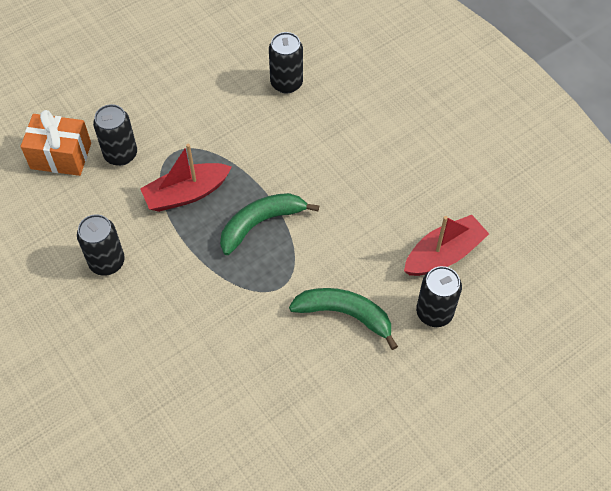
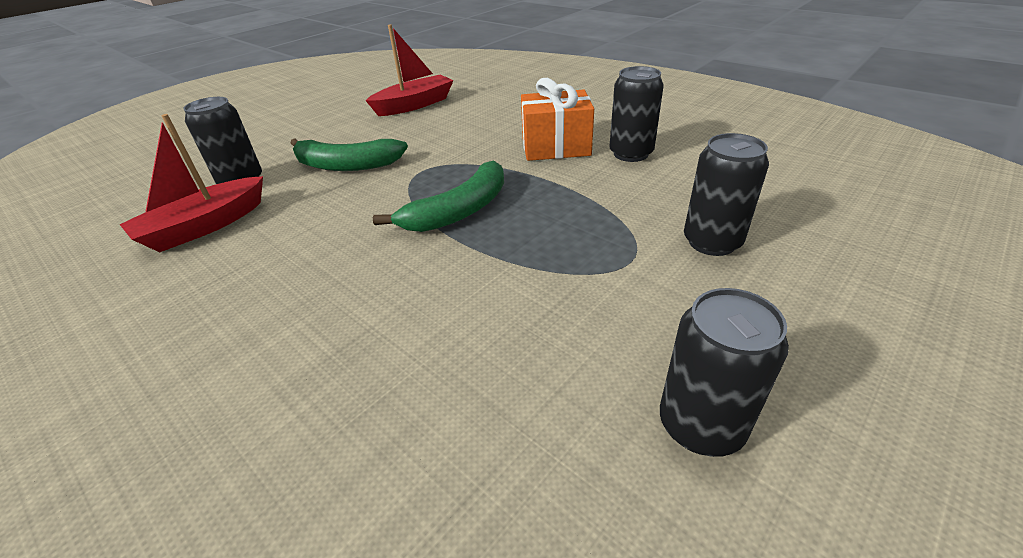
camera: 170 degrees right, 20 degrees down
(61, 156) = (798, 223): orange gift -> orange gift (555, 147)
(186, 194) = (577, 219): red boat -> red boat (414, 105)
(286, 83) = (461, 434): black can -> black can (701, 425)

